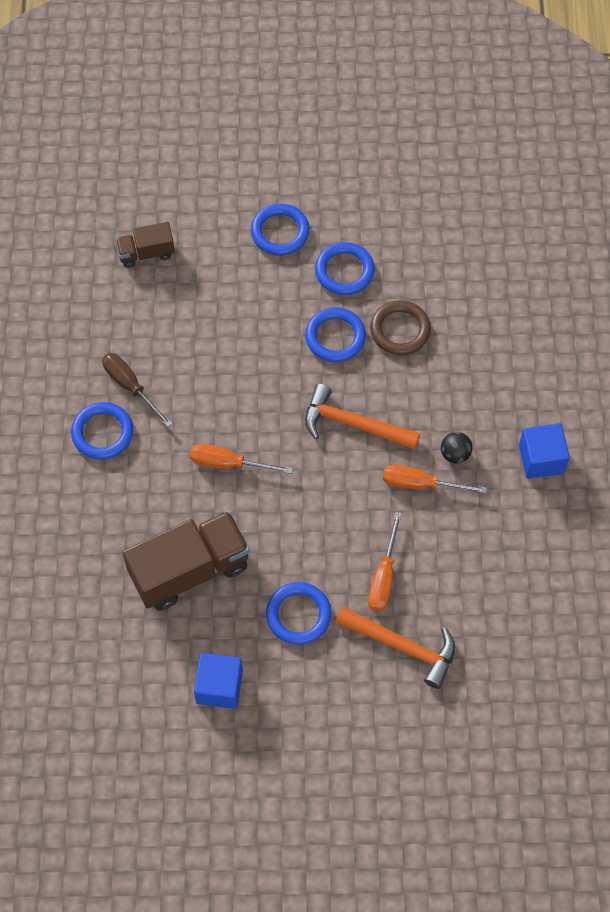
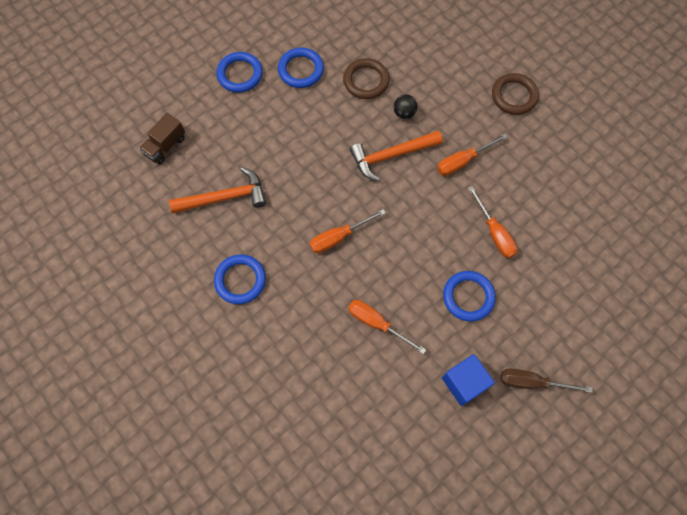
camera: 40 degrees left, 5 degrees up
(130, 386) = (231, 237): brown screwdriver -> brown screwdriver (532, 382)
(189, 570) = (377, 323): brown truck -> orange screwdriver
(335, 337) = (332, 112): blue ring -> none
(402, 646) = (544, 266): orange hammer -> orange hammer (224, 197)
(455, 454) = (465, 129): black ball -> black ball (404, 113)
(541, 459) = (514, 96): blue cube -> brown ring

